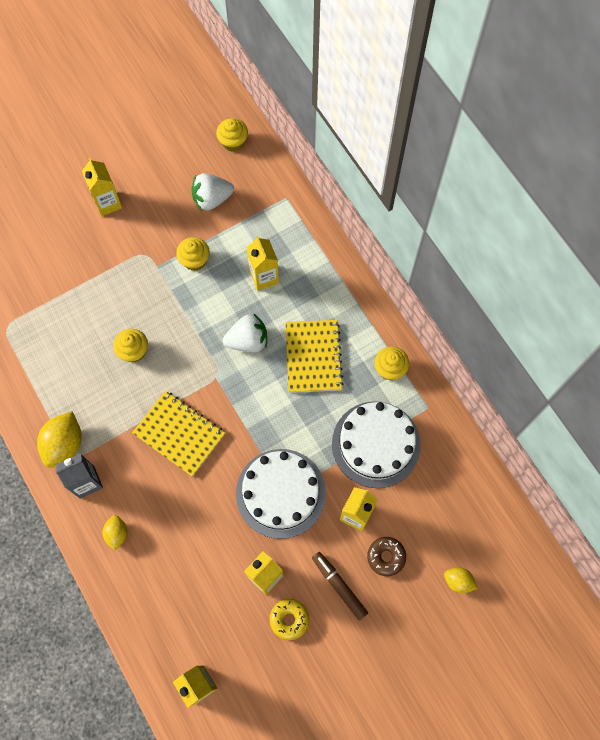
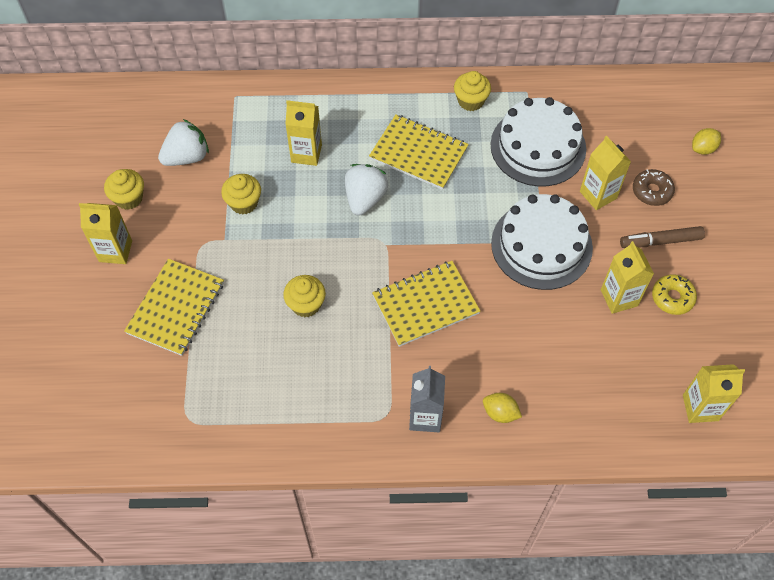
camera: 60 degrees left, 10 degrees down
(65, 444) = (368, 420): yellow lemon -> none
(85, 269) = (176, 308): none -> yellow notebook
(212, 199) = (187, 157): white strawberry -> white strawberry turned 135 degrees counterclockwise
(233, 142) = (138, 110): yellow cupcake -> yellow cupcake (129, 198)

